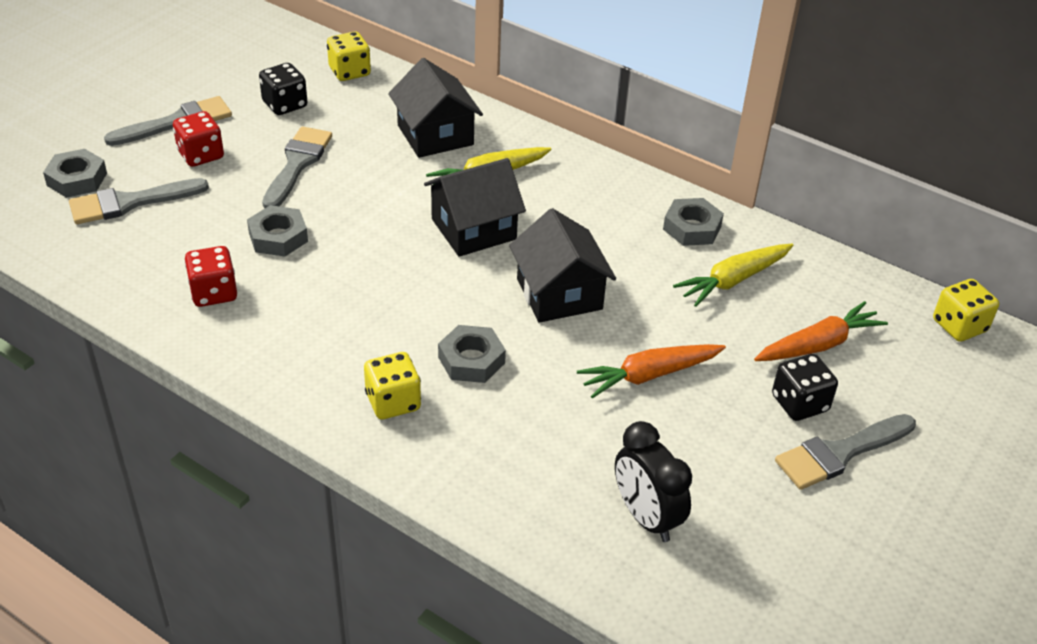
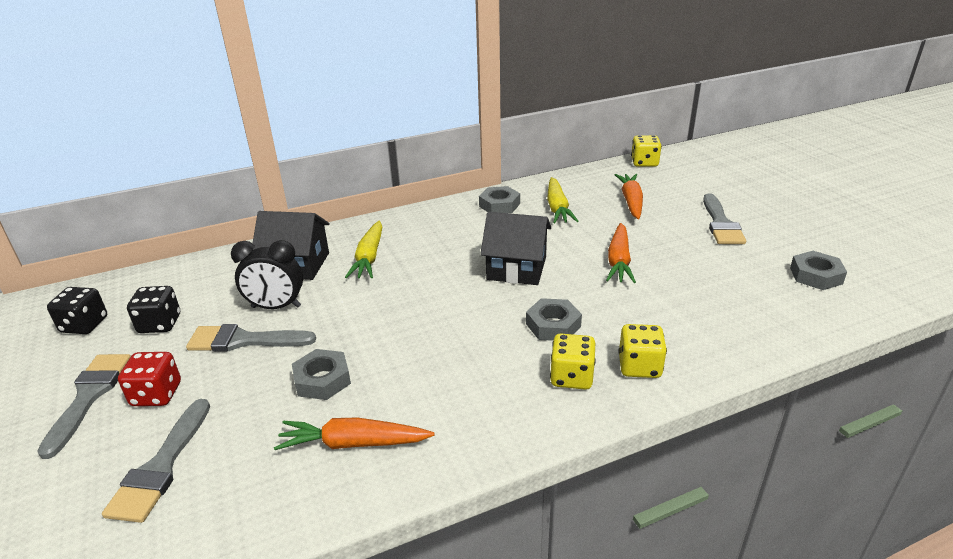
camera: 55 degrees left, 10 degrees down
(77, 179) = (70, 500): grey nut -> grey nut (815, 275)
(214, 293) = (354, 443): red dice -> orange carrot
(297, 164) = (244, 340): grey brush -> grey brush turned 45 degrees counterclockwise
(349, 72) = (169, 279): yellow dice -> yellow dice (639, 366)
(474, 229) = (417, 281): black house -> none
(646, 517) = (745, 303): black clock -> black clock (276, 307)
(799, 403) = (674, 222): black dice -> black dice (84, 325)

